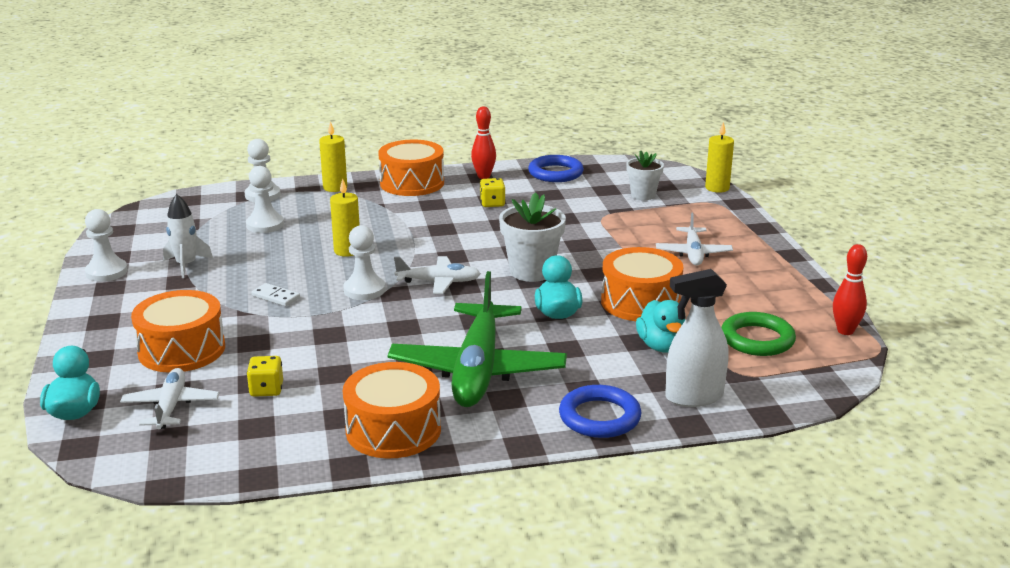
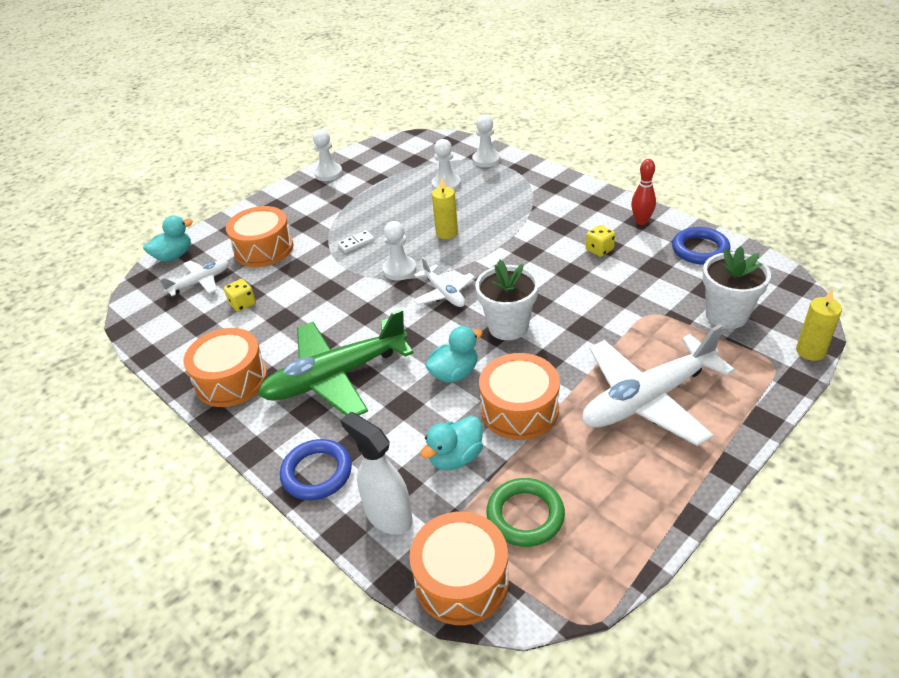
camera: 60 degrees right, 15 degrees up
(186, 265) = (363, 191): white rocket -> none
(275, 297) = (356, 243): white domino -> white domino turned 60 degrees clockwise
(335, 187) = (533, 176): yellow candle -> none
(412, 183) = (584, 199): orange drum -> orange drum (461, 580)
(643, 195) = (726, 315): white flower pot -> white flower pot, size x1.54
(693, 253) = (647, 399): white plane -> white plane, size x1.94
(845, 331) = (606, 577): red bowling pin -> none

